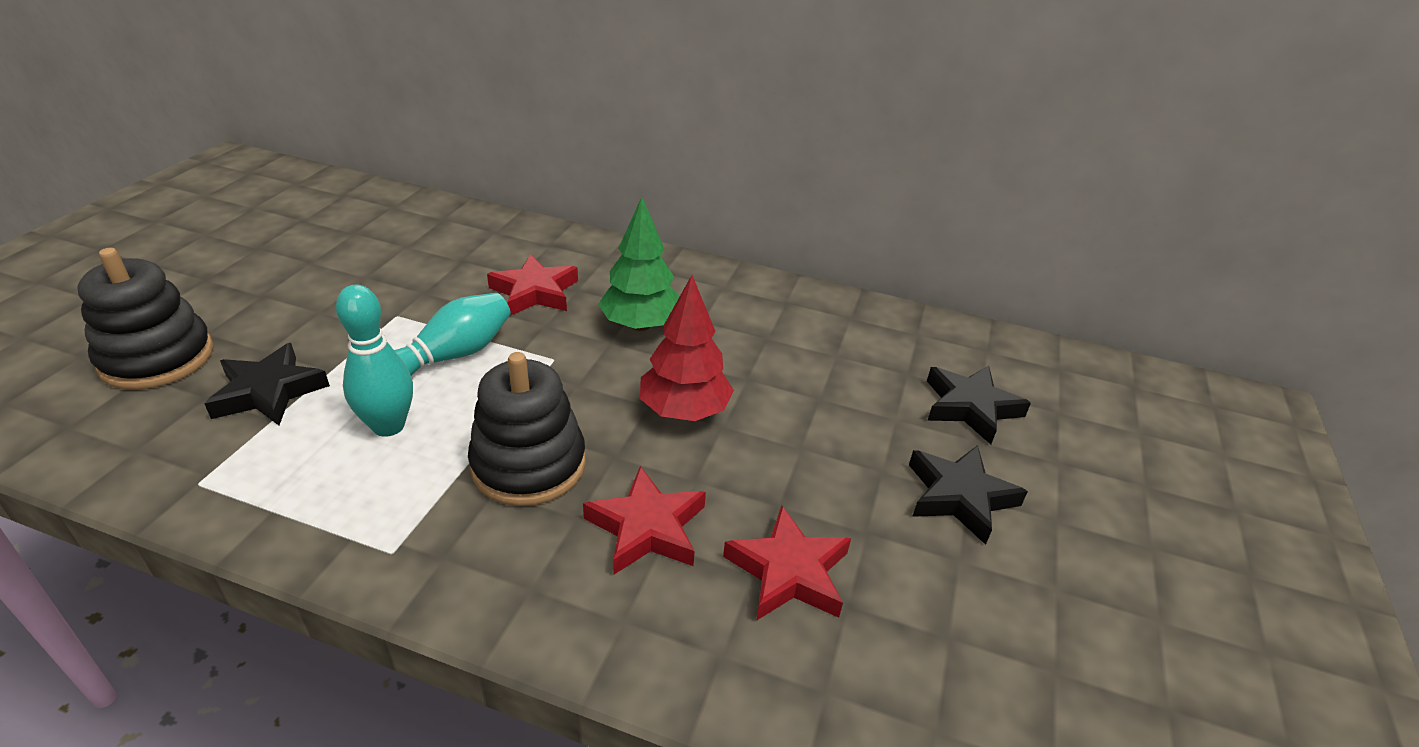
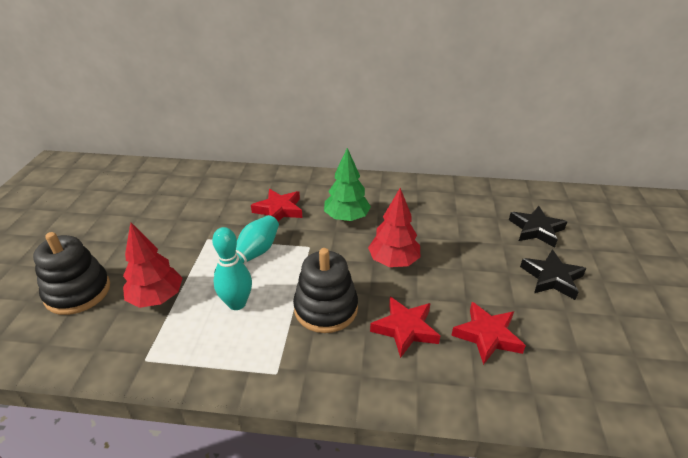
camera: 10 degrees left, 0 degrees up
(269, 391) = (157, 298): black star -> red tree

